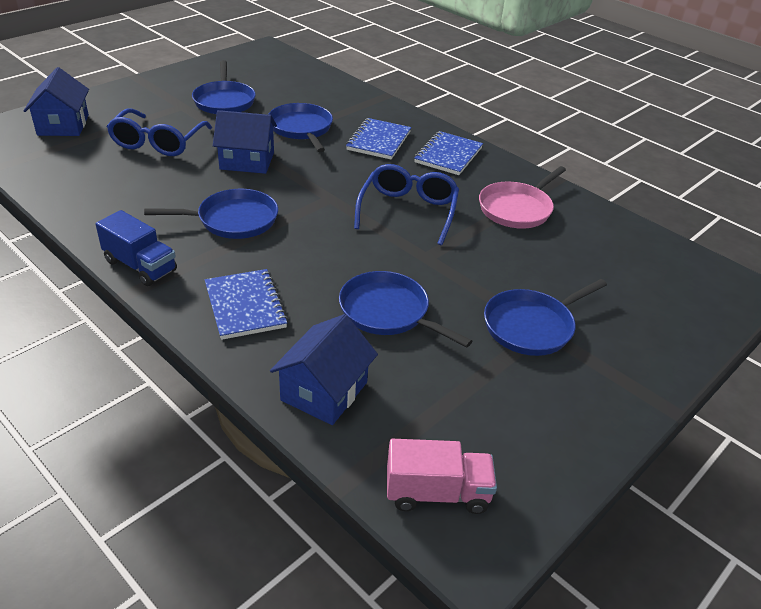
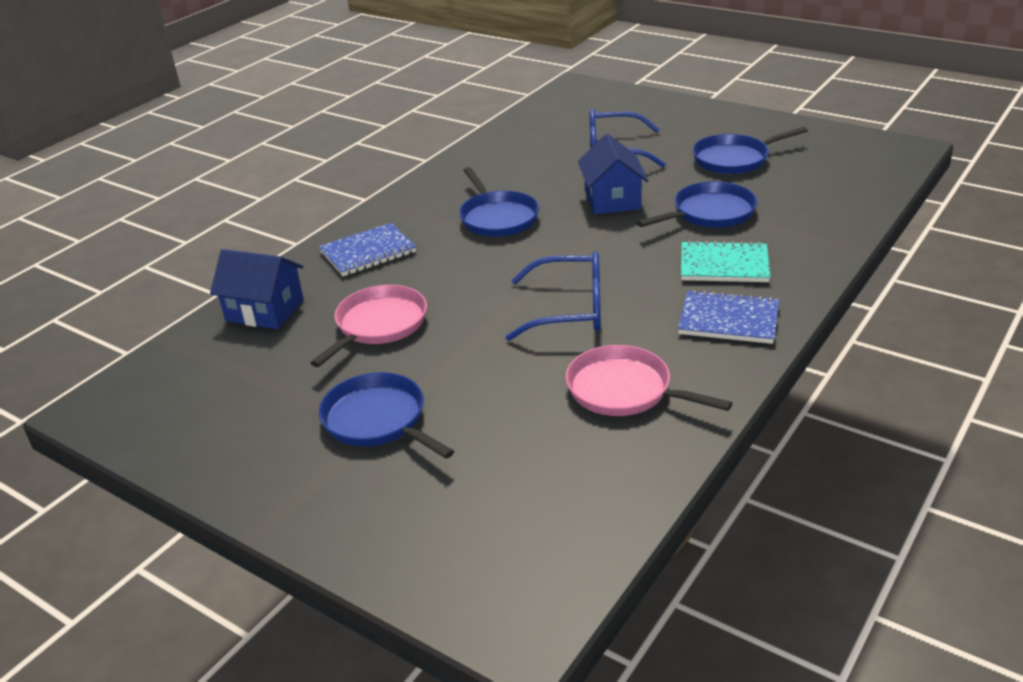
camera: 85 degrees right, 5 degrees down
(63, 125) = (612, 107): blue house -> none
(140, 266) = (408, 196): blue truck -> none
(378, 141) = (724, 265): blue notebook -> turquoise notebook
(387, 312) = (379, 325): blue pan -> pink pan
(437, 493) = (150, 384): pink truck -> none

